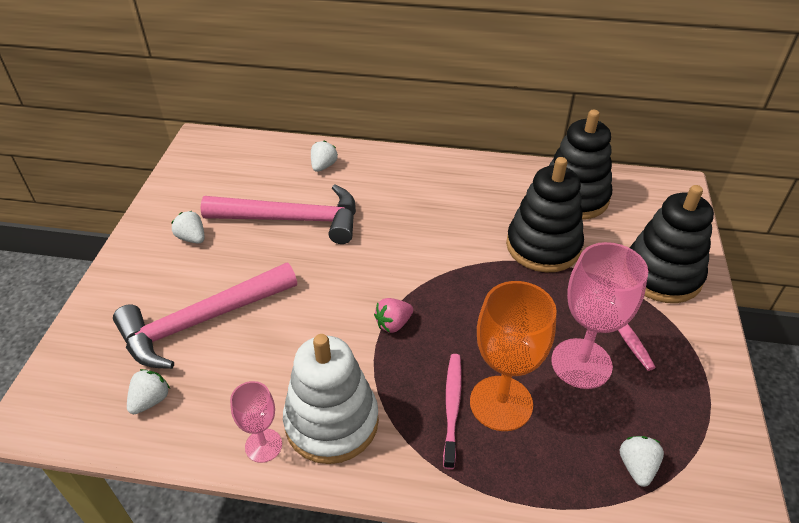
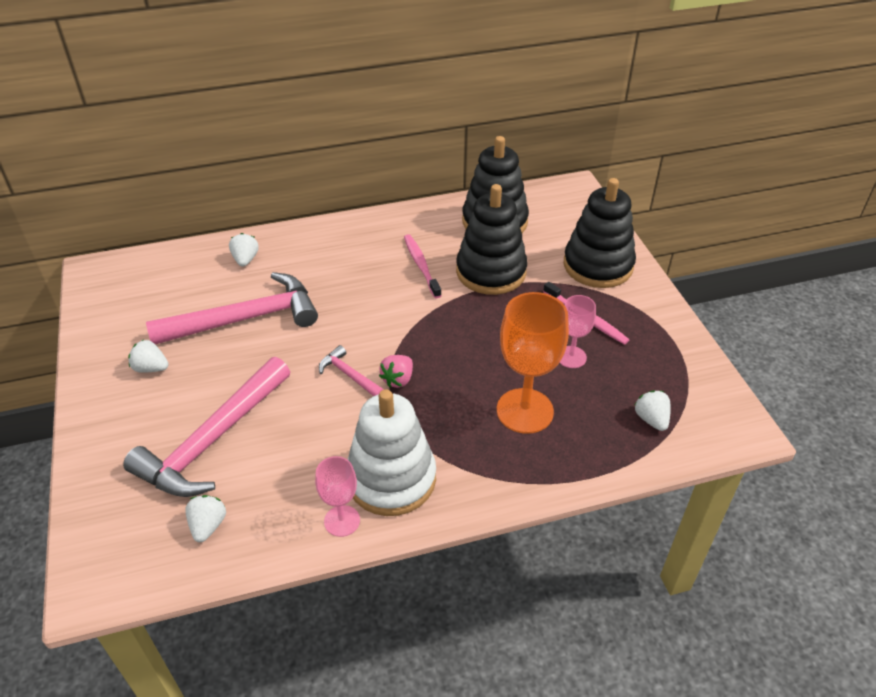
camera: 25 degrees left, 0 degrees up
(351, 303) = (349, 375): none -> pink hammer
(452, 407) = (487, 428): pink toothbrush -> pink toothbrush (421, 265)
(581, 363) = (571, 357): pink goblet -> pink goblet, size x0.56

